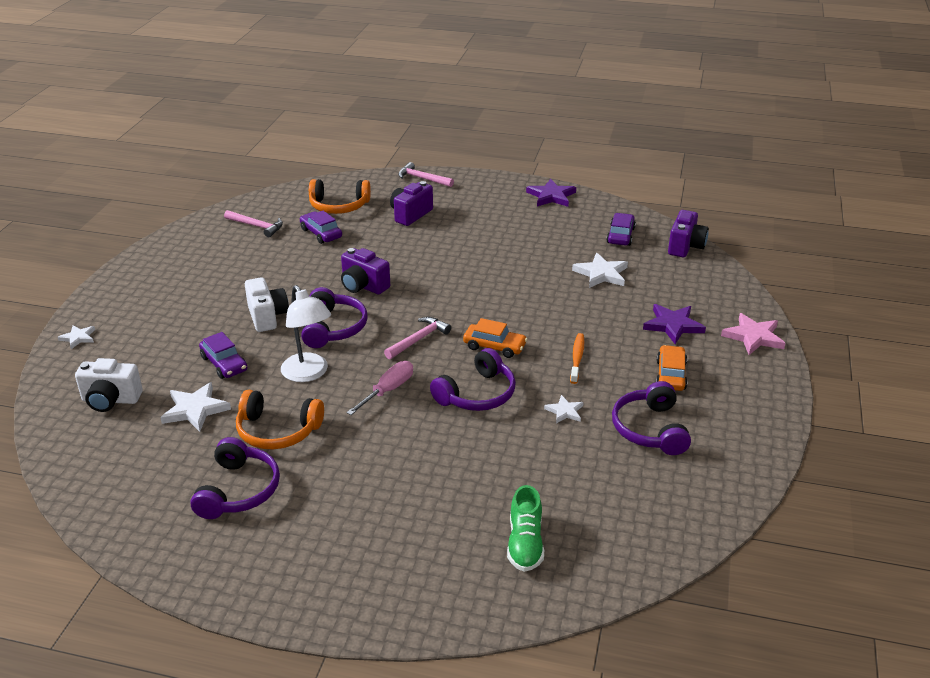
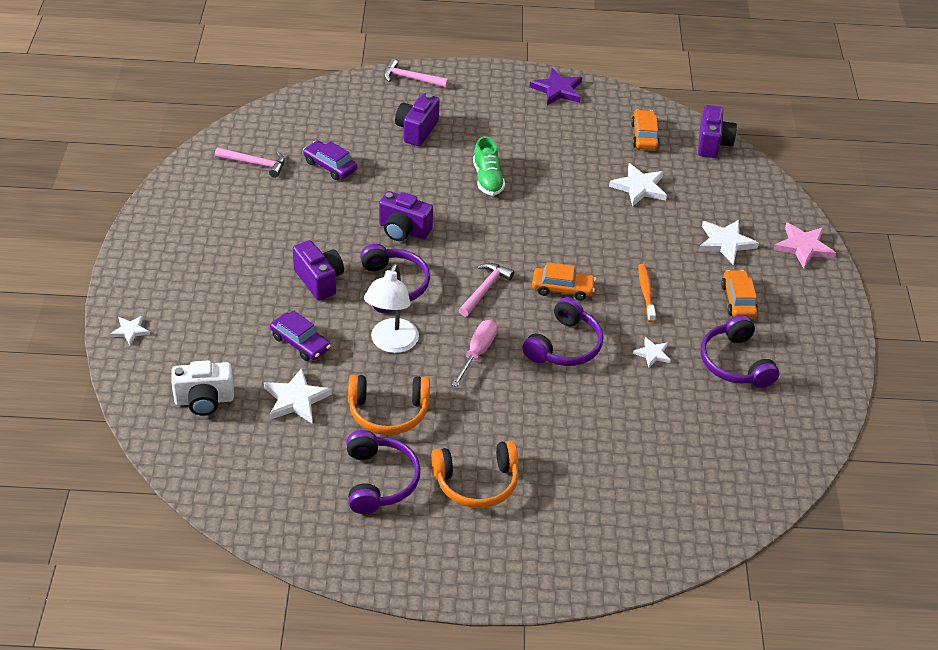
camera: 15 degrees left, 10 degrees up
(267, 317) = (319, 280): white camera -> purple camera
(308, 374) = (391, 343): white lamp -> white lamp turned 60 degrees clockwise
(339, 206) = (334, 126): orange headphones -> orange headphones (476, 482)
(525, 544) = (659, 495): green shoe -> green shoe (487, 179)
(620, 235) = (644, 136): purple car -> orange car
(673, 325) = (725, 243): purple star -> white star

